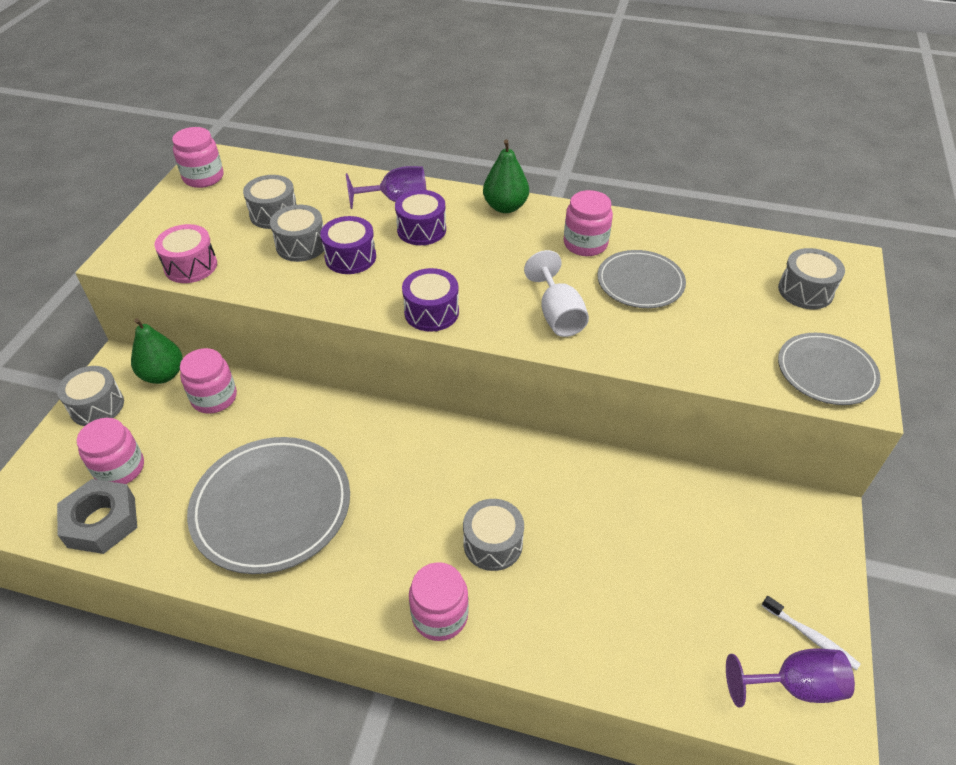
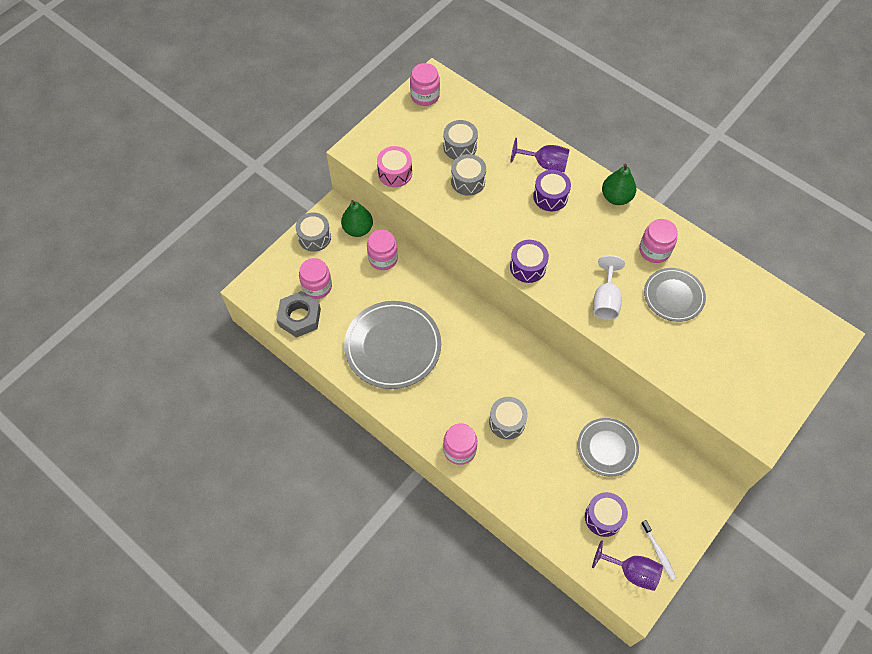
camera: 25 degrees right, 15 degrees up
(350, 257) = (495, 203): purple drum -> purple drum (603, 517)
(805, 291) = (782, 346): grey drum -> none
(826, 372) = (752, 409): grey plate -> grey plate (607, 448)

